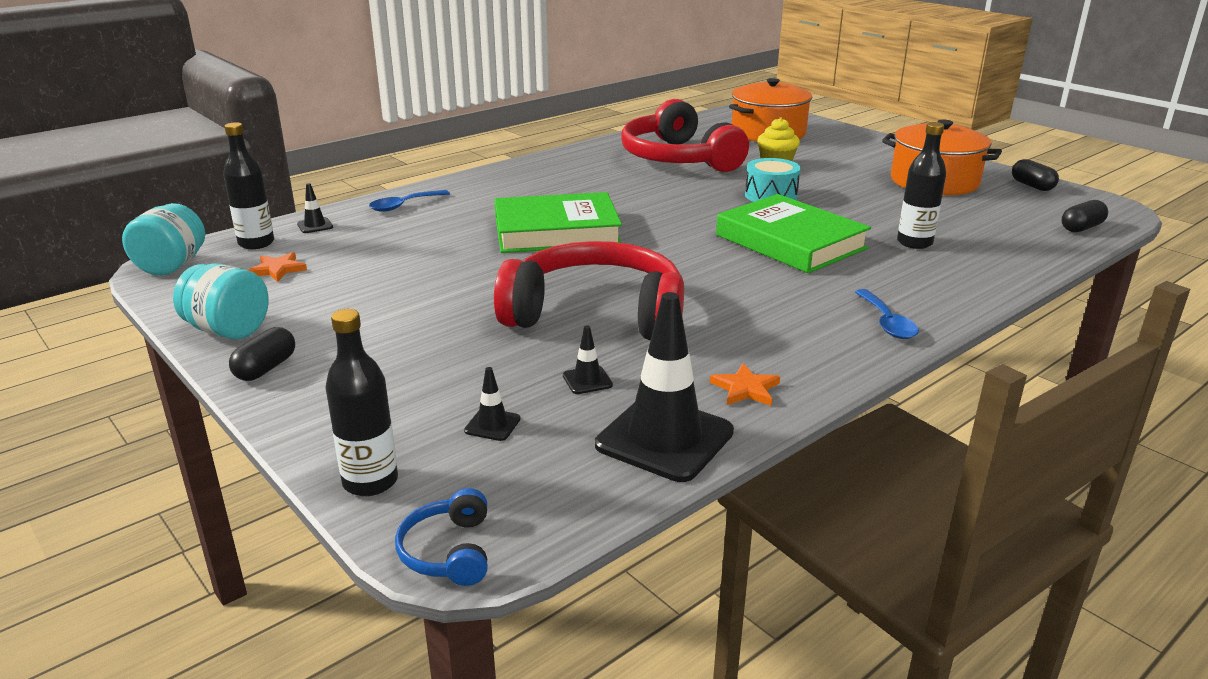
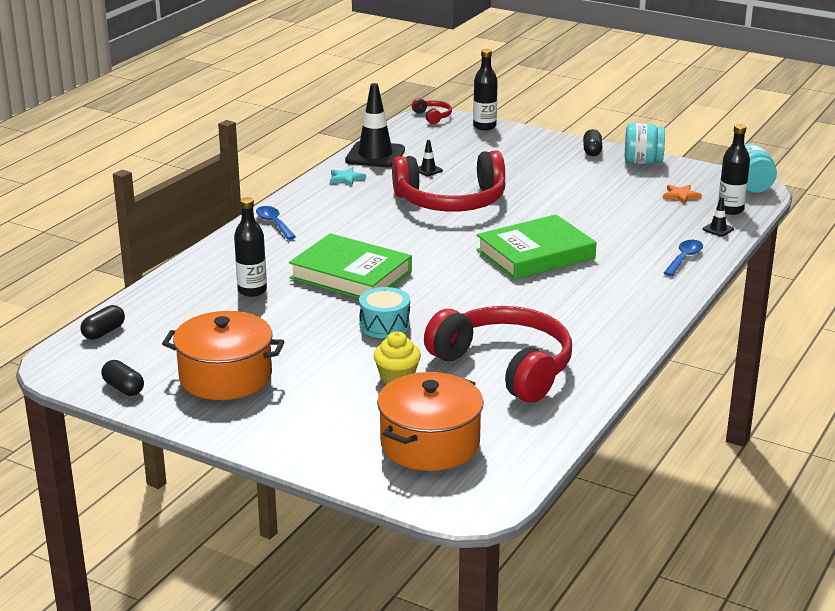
camera: 160 degrees right, 0 degrees up
(448, 551) = (433, 116): blue headphones -> red headphones
(492, 425) = (456, 148): black traffic cone -> none
(745, 389) = (346, 178): orange star -> turquoise star

